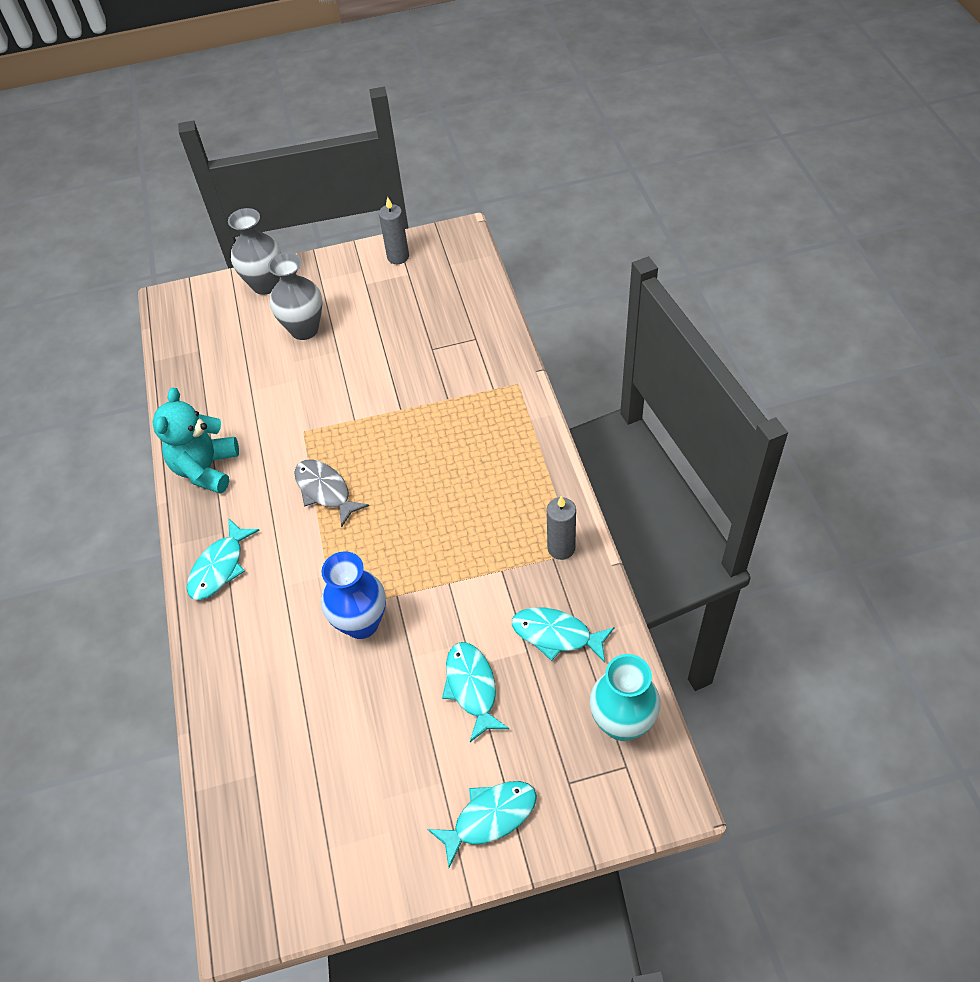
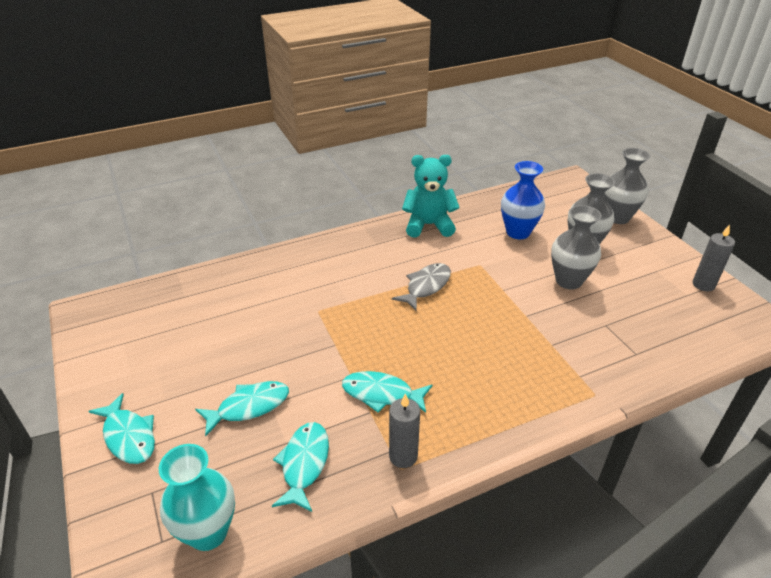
camera: 75 degrees right, 15 degrees down
(220, 567) = (347, 248): turquoise fish -> turquoise fish (381, 394)
(358, 359) = (568, 281): none -> grey vase
(361, 623) = (307, 328): blue vase -> blue vase (518, 232)

